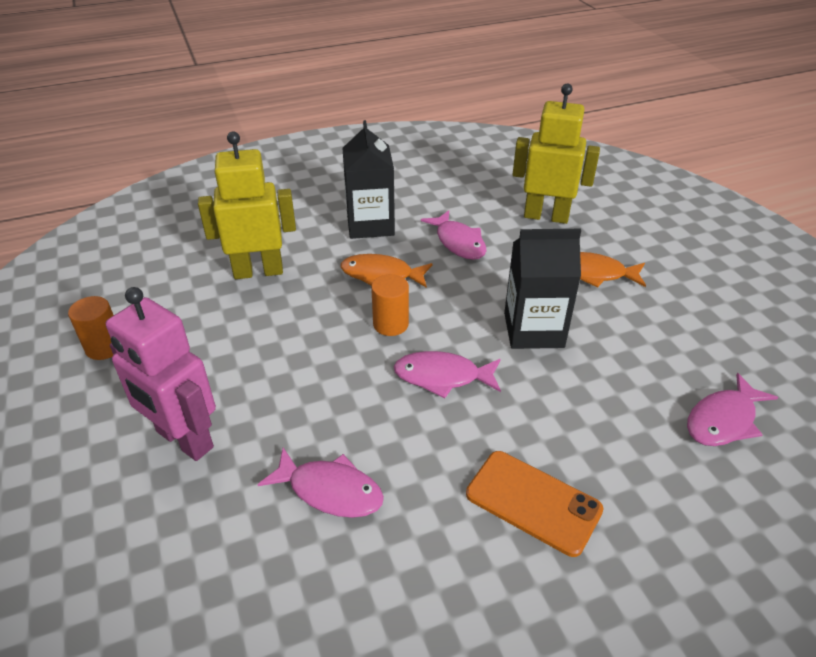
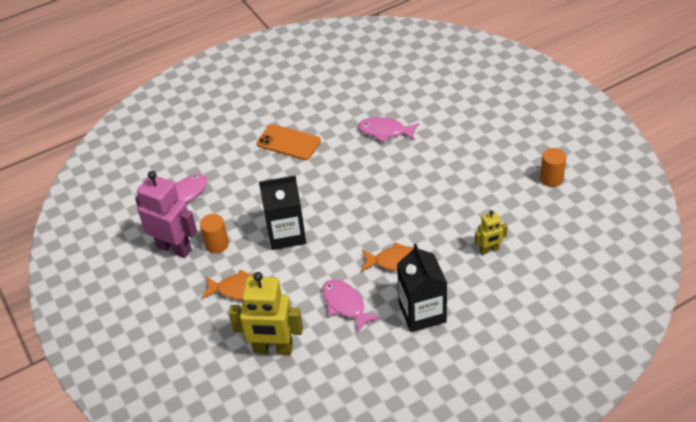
camera: 175 degrees right, 5 degrees up
(184, 440) = (468, 140): pink robot -> pink robot (174, 248)
(258, 271) = (489, 250): yellow robot -> yellow robot, size x0.52
(390, 324) = (380, 223): orange cylinder -> orange cylinder (217, 244)
(442, 377) = (340, 194): pink fish -> none

